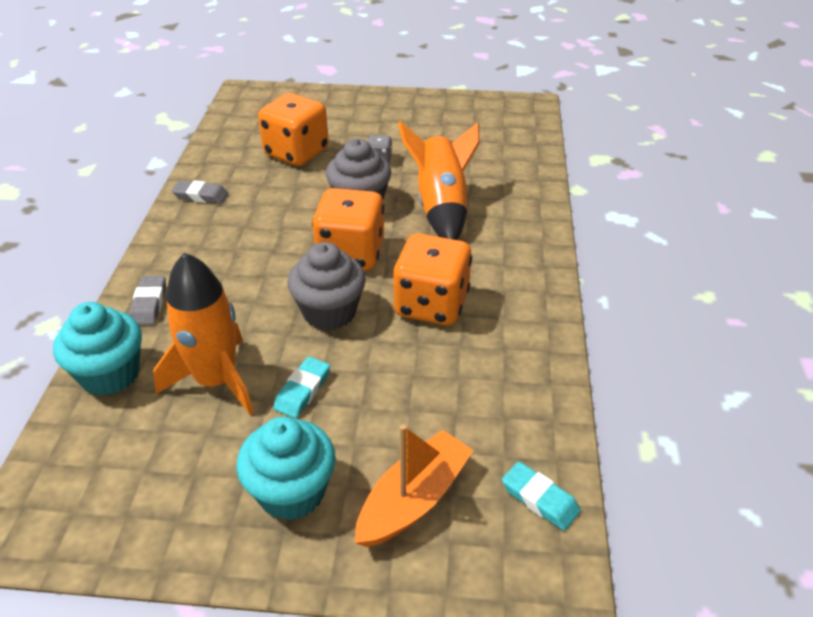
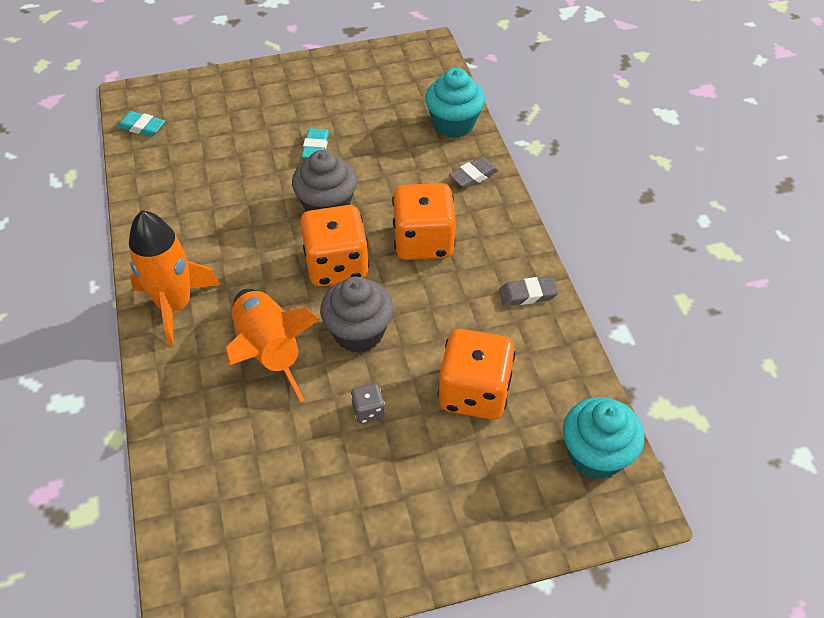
camera: 160 degrees right, 10 degrees up
(149, 304) = (473, 176): grey eraser -> grey eraser turned 75 degrees clockwise
(216, 380) = (379, 138): orange rocket -> orange rocket (175, 306)
(291, 492) = (291, 95): turquoise cupcake -> turquoise cupcake (596, 455)
(413, 499) = (218, 109): orange boat -> none
(431, 305) = (245, 235): orange dice -> orange dice (423, 242)

